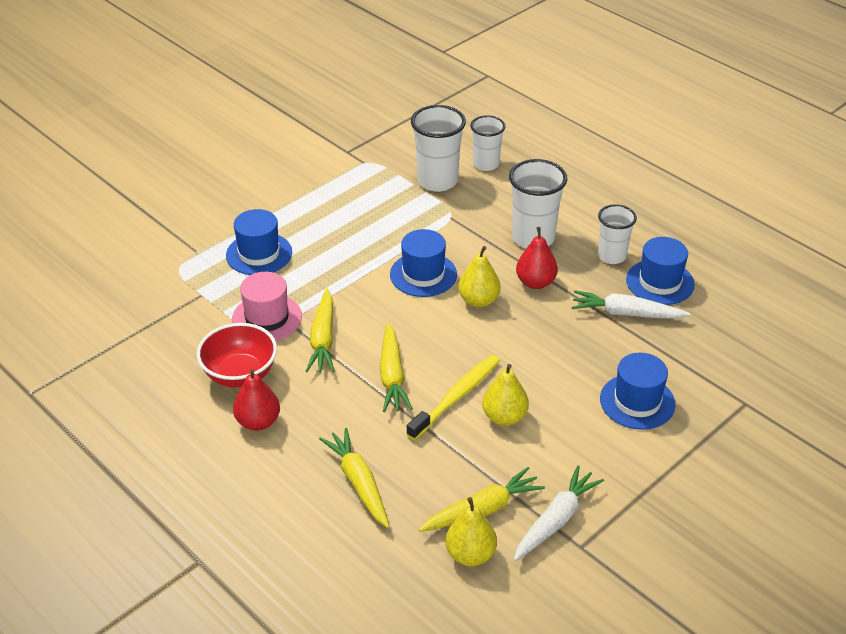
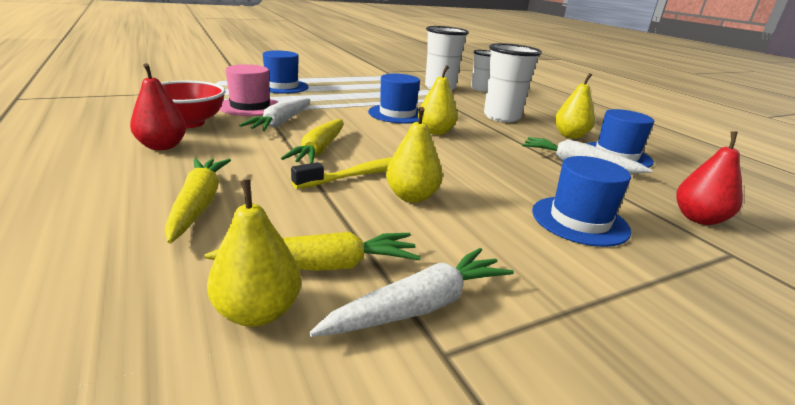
camera: 15 degrees right, 15 degrees down
(323, 339) = (281, 122): yellow carrot -> white carrot
(535, 282) = (493, 134): red pear -> red pear (698, 219)
(612, 256) = (570, 136): white cup -> yellow pear

